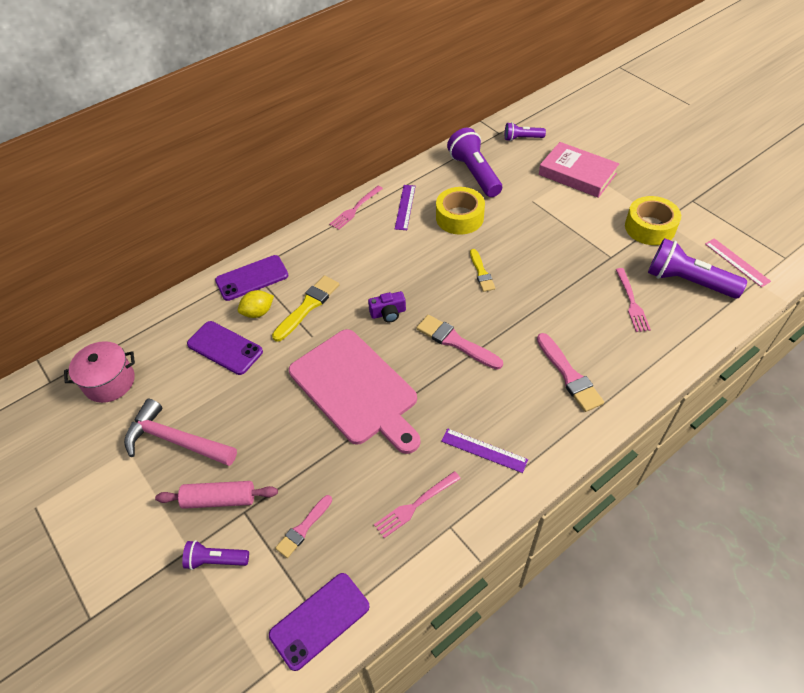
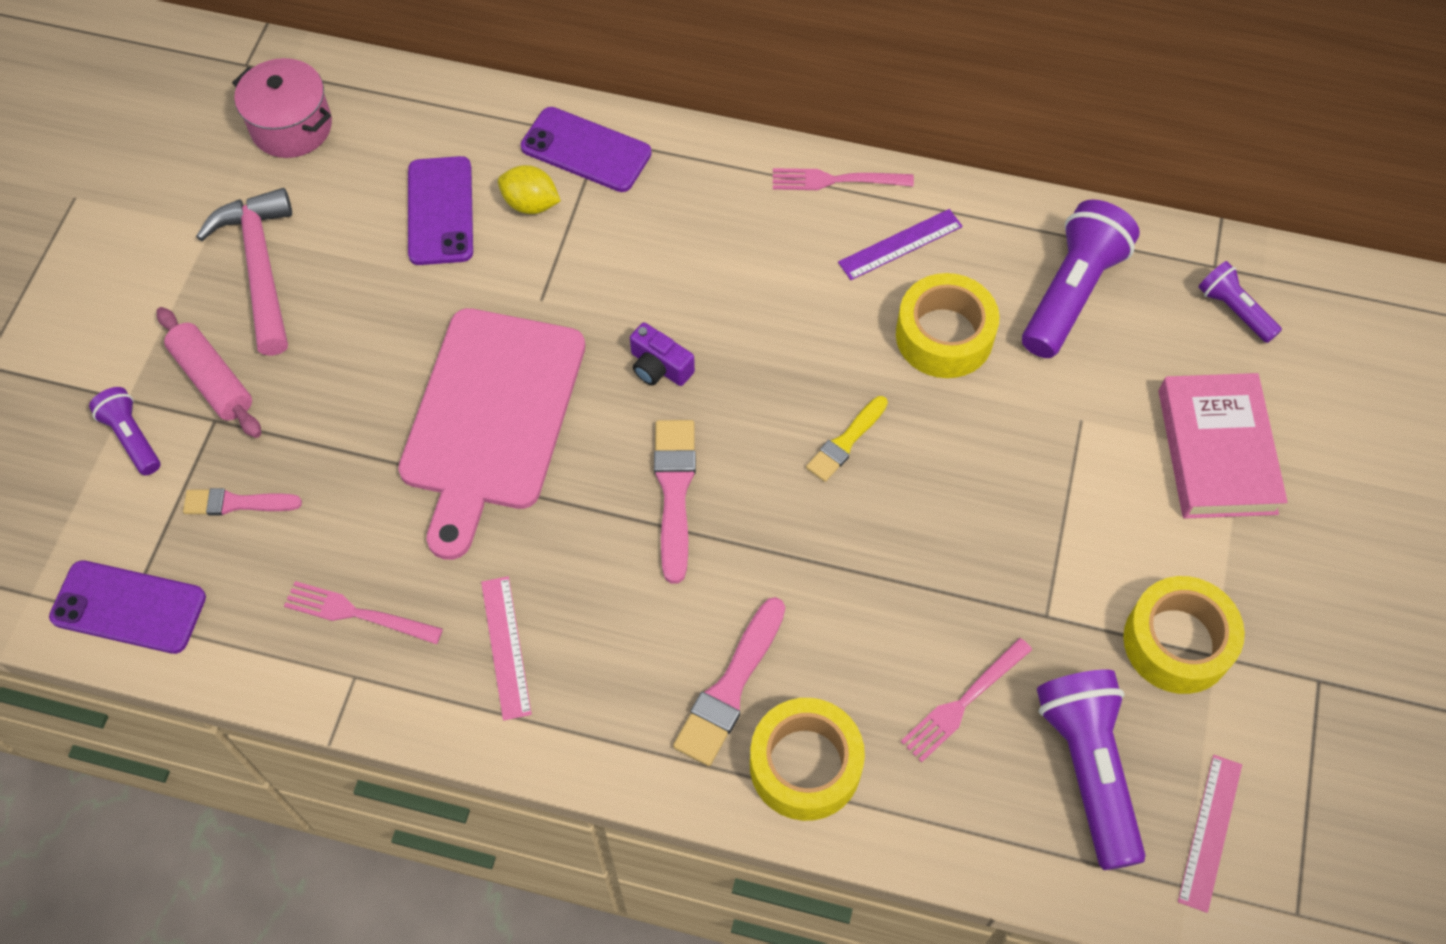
camera: 50 degrees right, 10 degrees up
(308, 306) = (590, 256): yellow brush -> none
(484, 450) = (506, 647): purple ruler -> pink ruler
(625, 369) = (805, 765): none -> yellow tape

